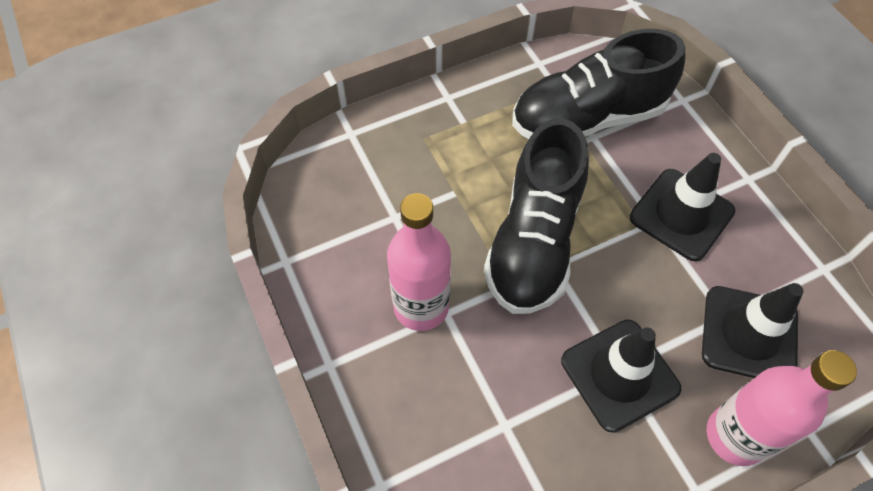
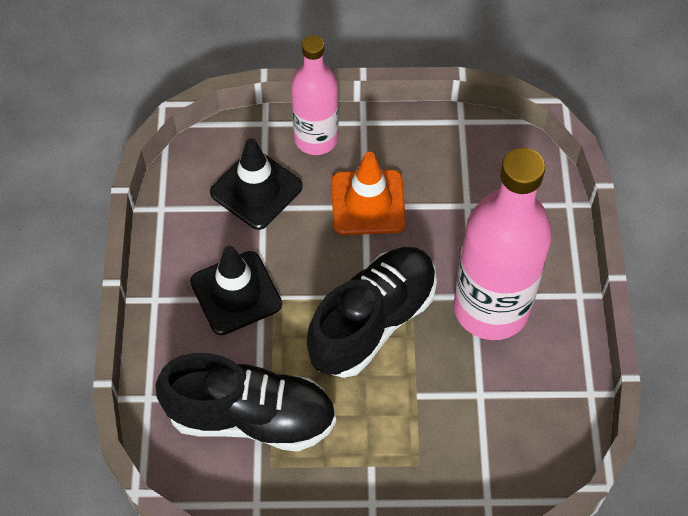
camera: 155 degrees left, 0 degrees up
(421, 307) = (491, 308): pink bottle -> pink bottle, size x1.61
(619, 374) = (368, 203): black traffic cone -> orange traffic cone

